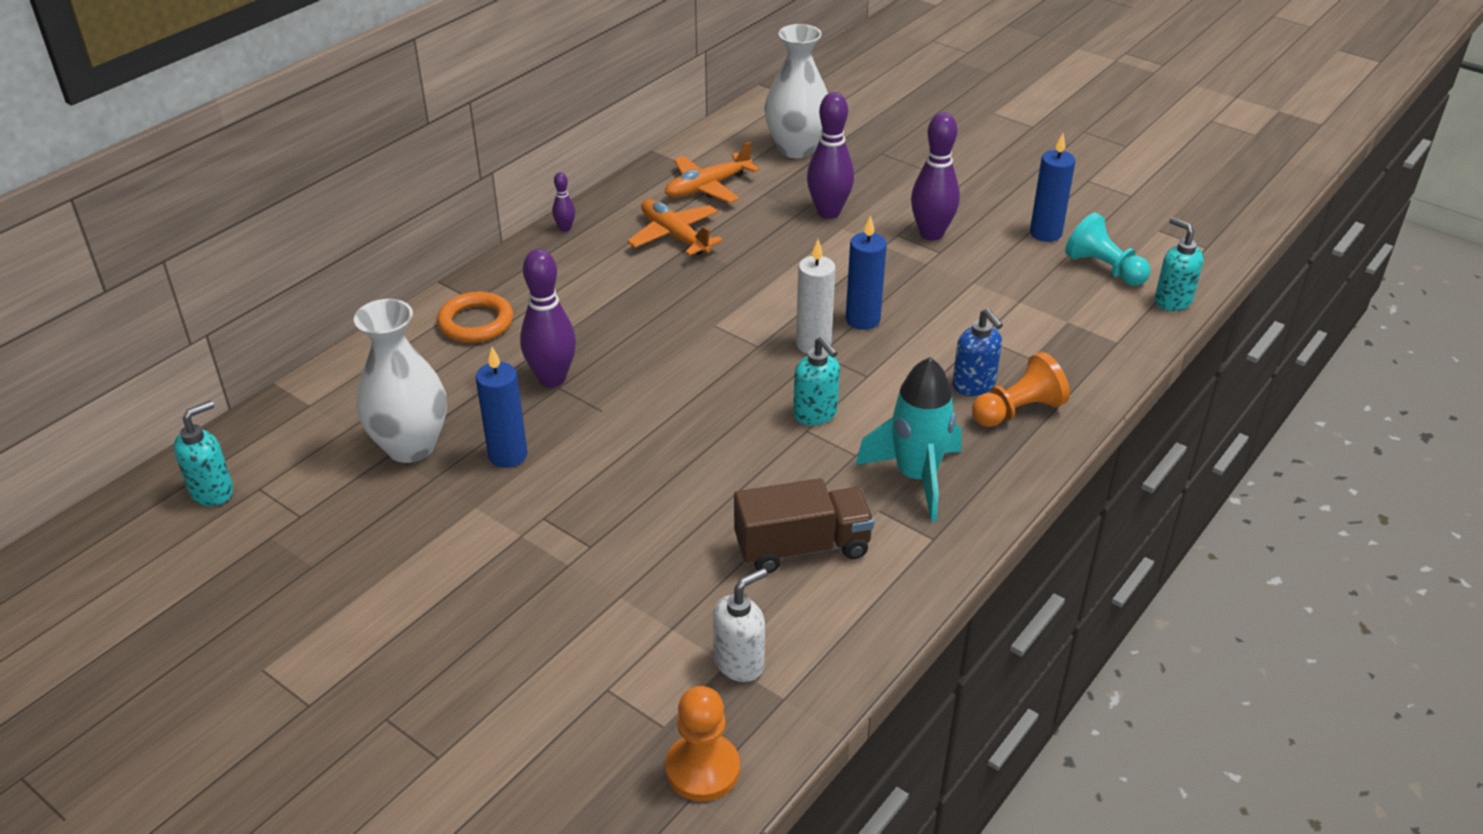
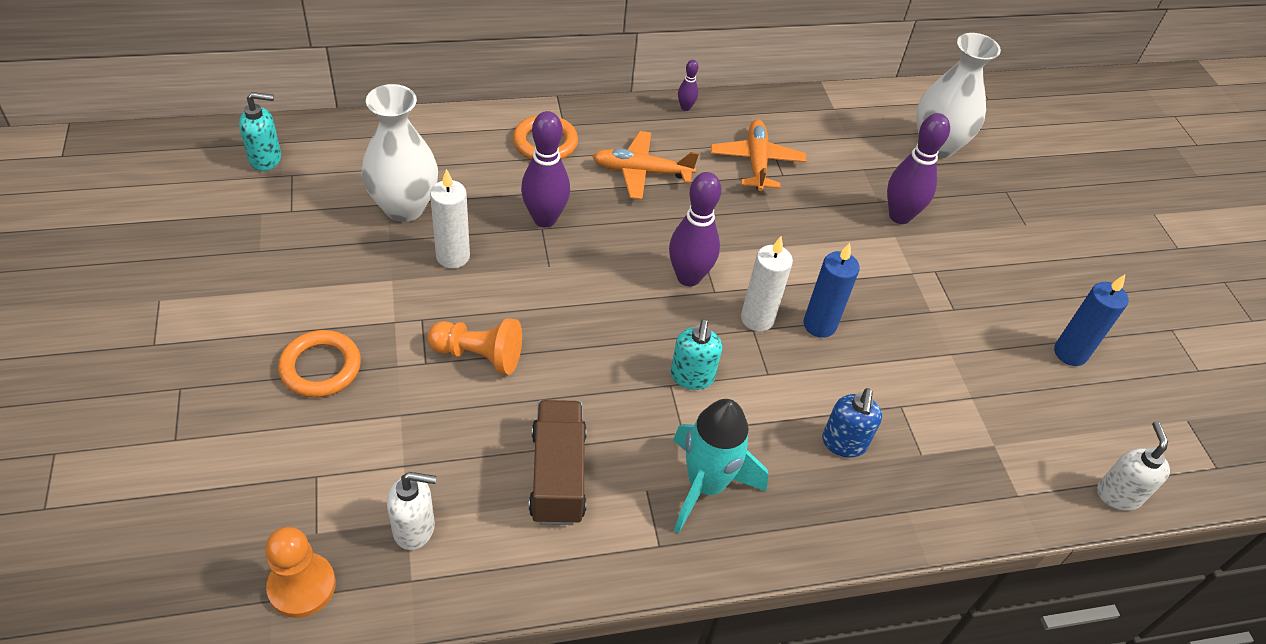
camera: 35 degrees right, 10 degrees up
(501, 612) = (320, 367): none -> orange ring
(508, 455) = (453, 256): blue candle -> white candle
(707, 187) = (827, 137): orange plane -> orange plane (641, 172)
(802, 547) = (558, 475): brown truck -> brown truck turned 120 degrees counterclockwise
(931, 234) = (965, 288): purple bowling pin -> purple bowling pin (688, 277)
(1018, 411) = (854, 492): orange pawn -> orange pawn (479, 355)
(1104, 268) = (1087, 420): turquoise pawn -> none
(1172, 301) = (1118, 494): turquoise soap dispenser -> white soap dispenser

